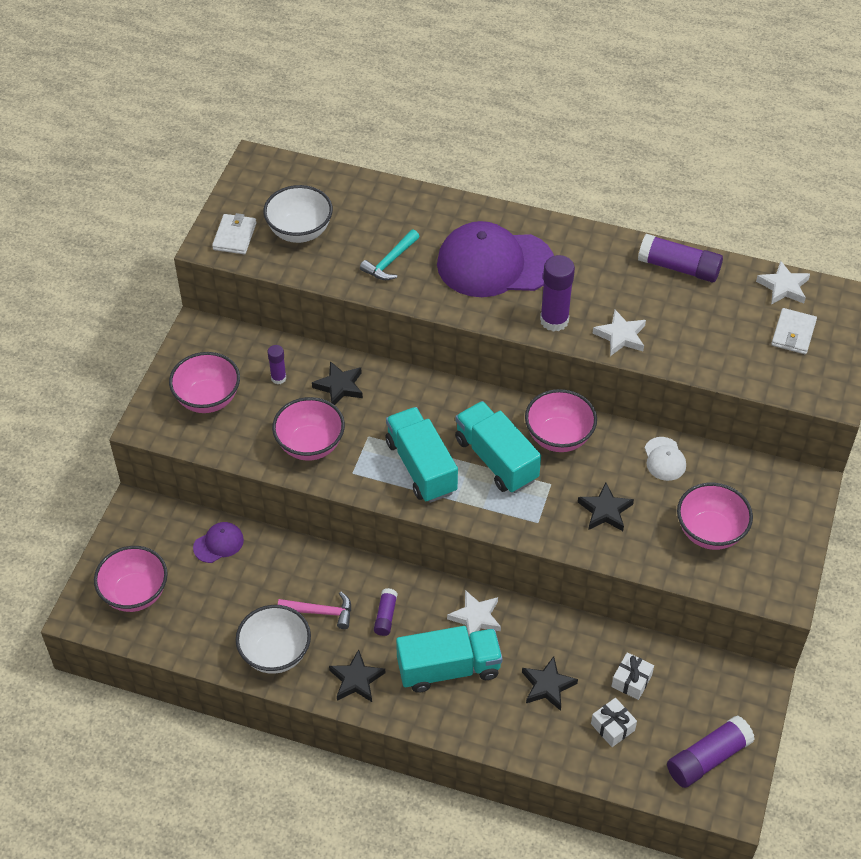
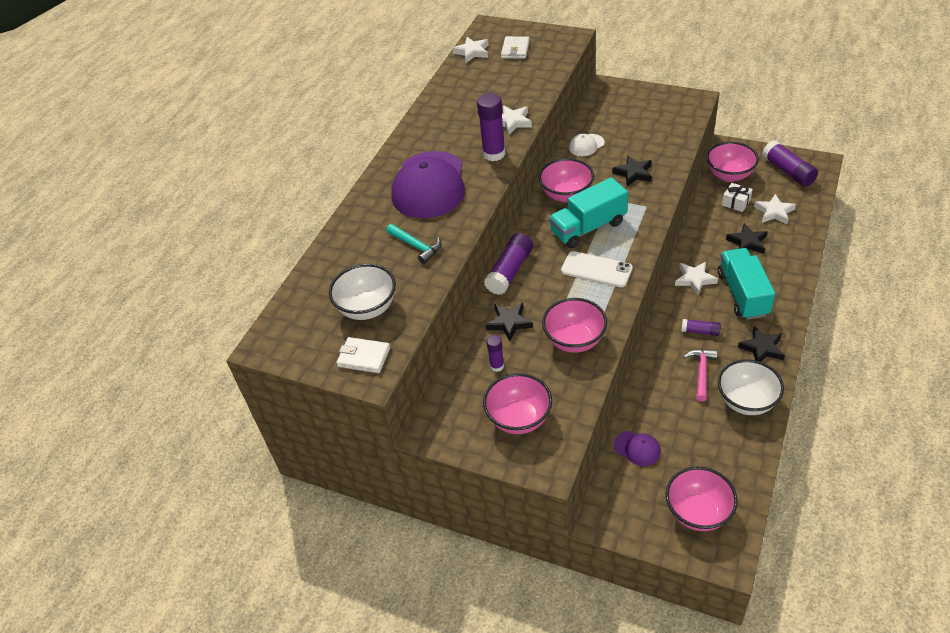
camera: 80 degrees left, 5 degrees down
(218, 543) = (637, 448): purple cap -> purple cap turned 150 degrees clockwise
(421, 467) = (596, 270): turquoise truck -> white phone
(612, 727) = (774, 212): white gift -> white star
(664, 459) = (586, 145): white cap -> white cap turned 150 degrees clockwise
(678, 267) = (447, 95): purple glue stick -> purple glue stick (509, 271)
(710, 532) = (648, 127): pink bowl -> pink bowl (729, 175)
(793, 333) = (515, 50): white wallet -> white wallet turned 75 degrees clockwise

